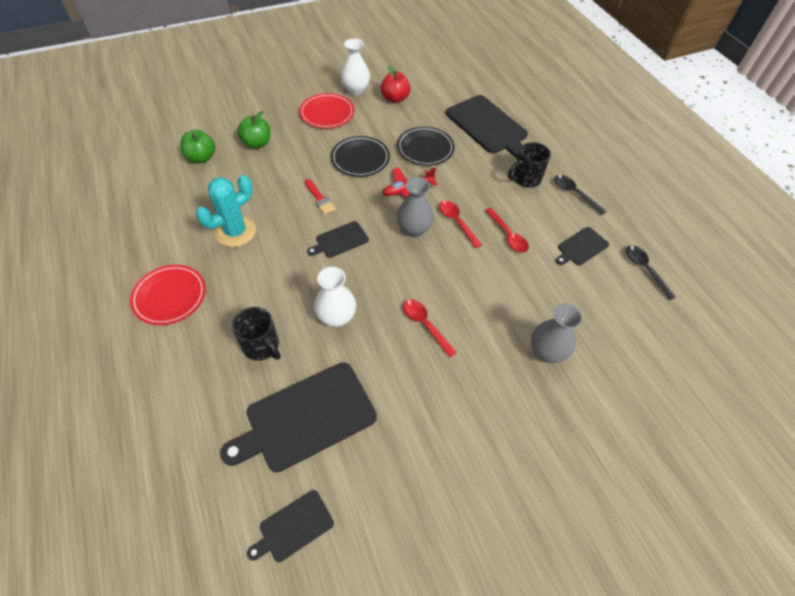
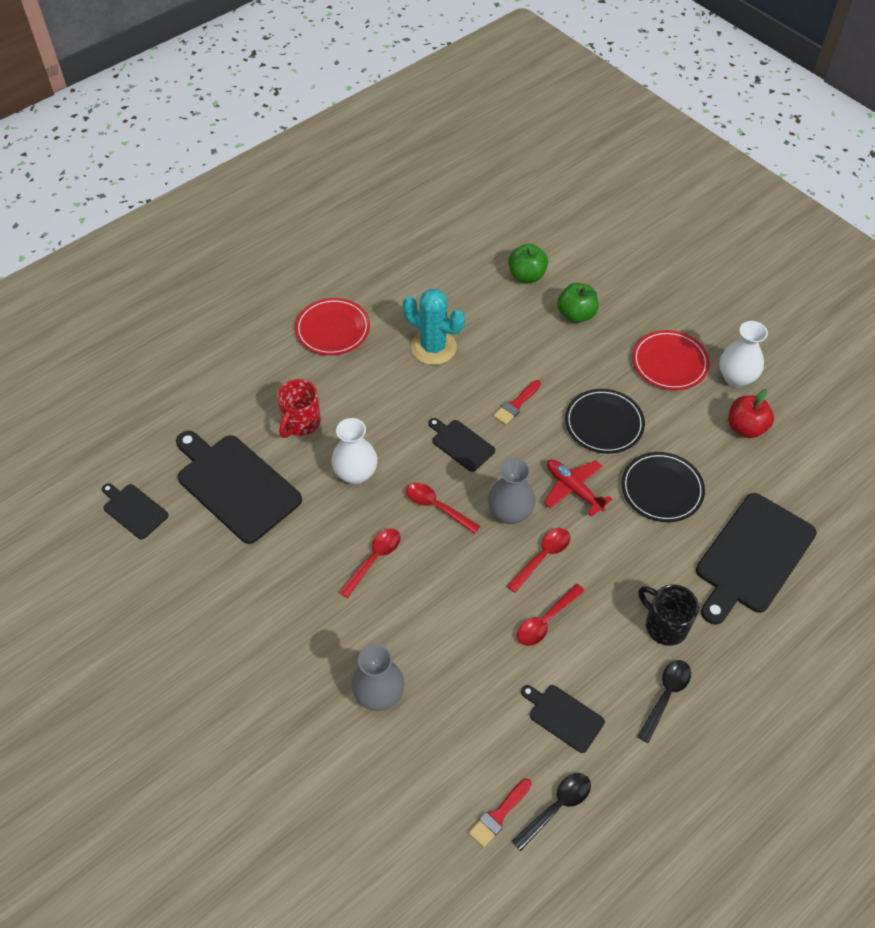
camera: 75 degrees right, 0 degrees up
(262, 346) = (301, 423): black mug -> red mug
(391, 271) = (437, 507): none -> red spoon
(649, 303) = (498, 815): none -> red brush

